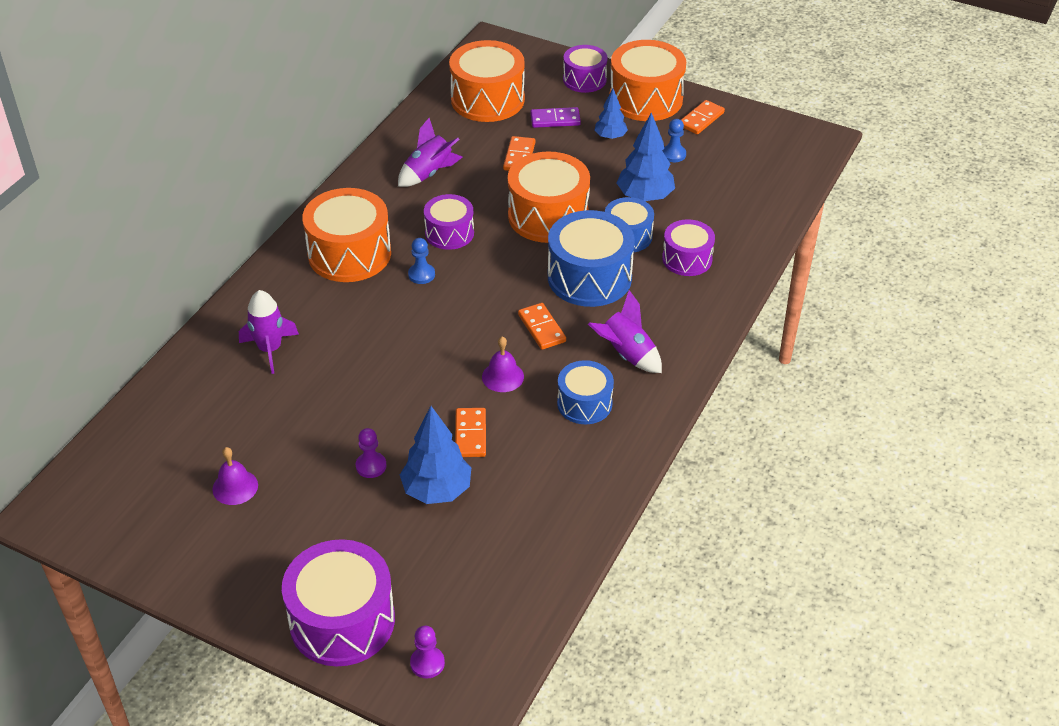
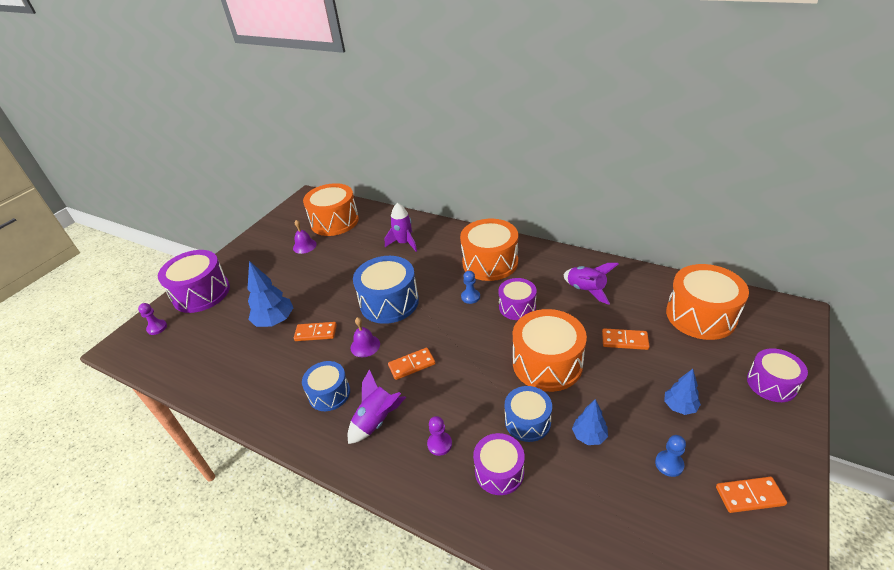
camera: 95 degrees right, 5 degrees down
(371, 466) = (303, 292): purple pawn -> purple pawn (439, 444)
(555, 120) = (690, 363): purple domino -> none
(589, 277) = (470, 394): blue drum -> blue drum (389, 302)
(645, 99) = (764, 439): orange drum -> orange drum (334, 221)
(645, 197) = (589, 436): blue tree -> blue tree, size x0.60
(701, 119) = (749, 496): orange domino -> orange domino turned 45 degrees counterclockwise

